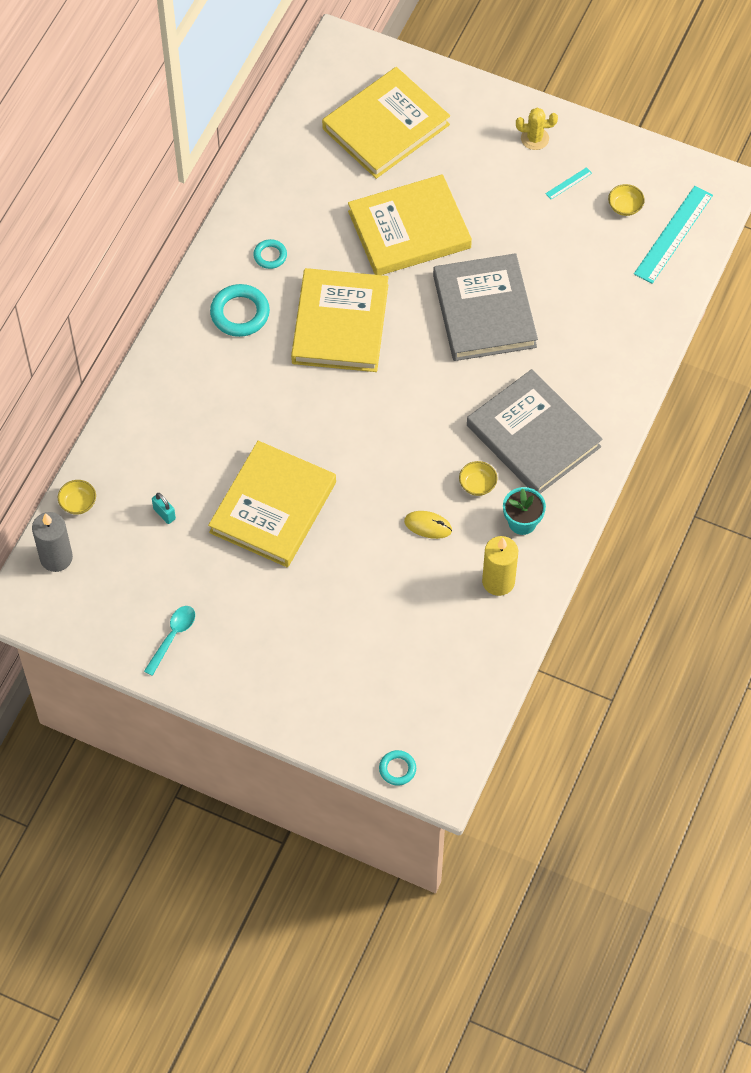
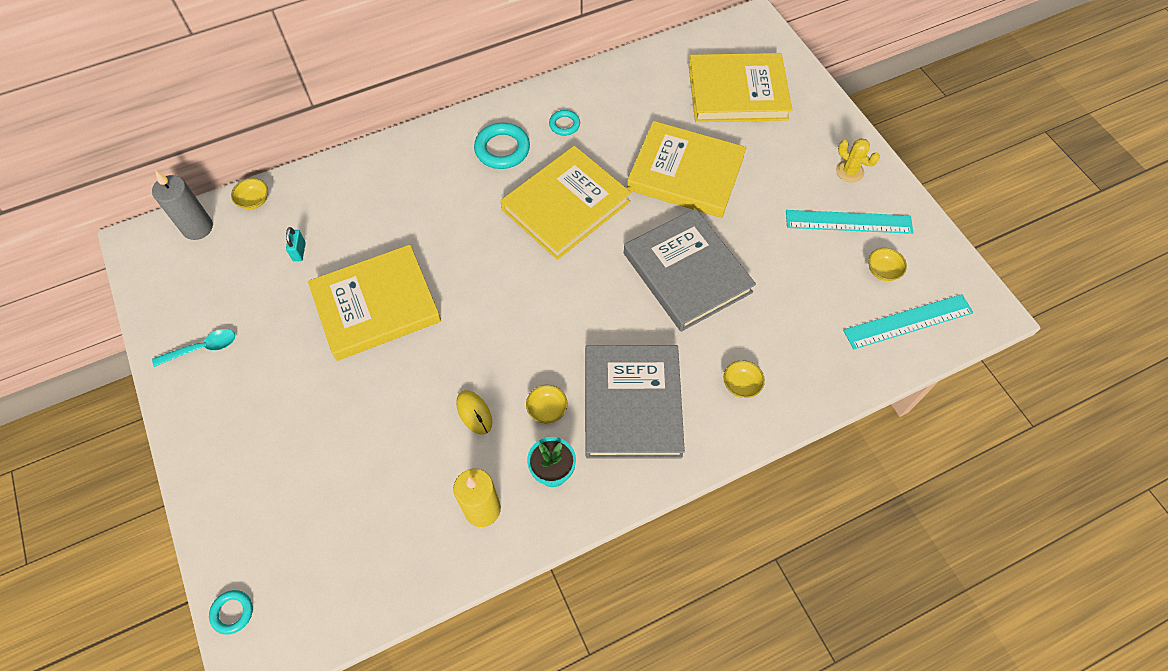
camera: 40 degrees right, 0 degrees up
(484, 311) = (687, 273): grey book -> grey book turned 60 degrees counterclockwise
(568, 183) = (848, 222): turquoise ruler -> turquoise ruler, size x2.33
(596, 366) = (741, 385): none -> yellow bowl

